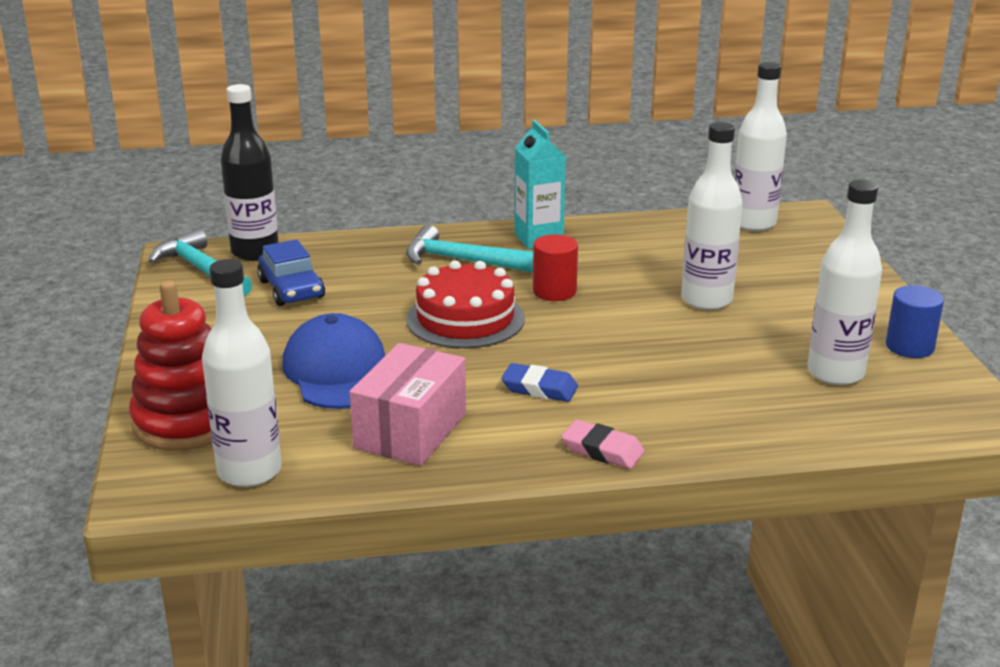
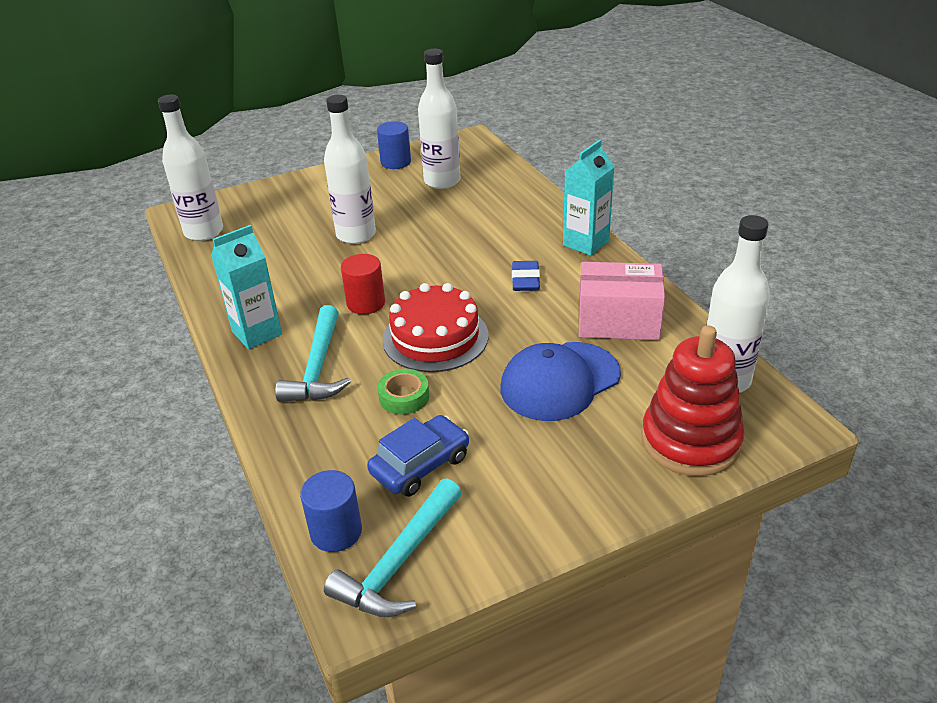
camera: 105 degrees left, 10 degrees up
(255, 252) = (336, 532): black bottle -> blue cylinder
(385, 293) = (404, 397): none -> green tape
(602, 450) = (586, 243): pink eraser -> turquoise carton

